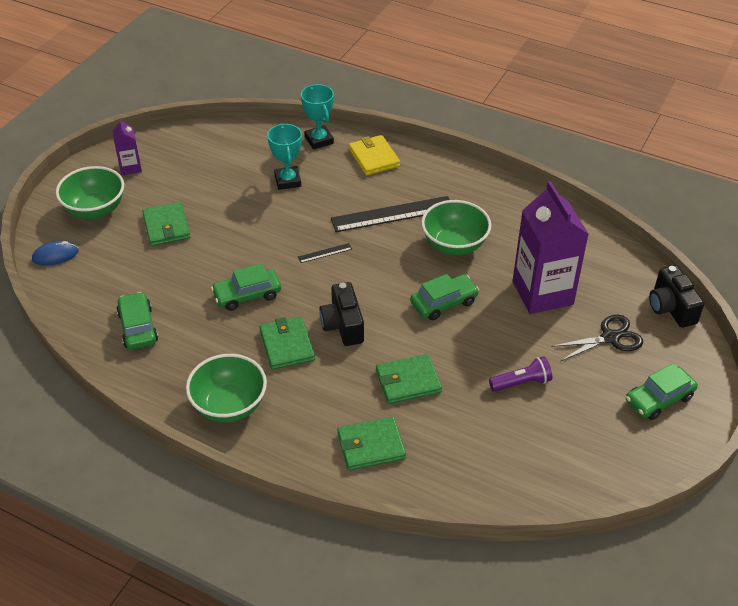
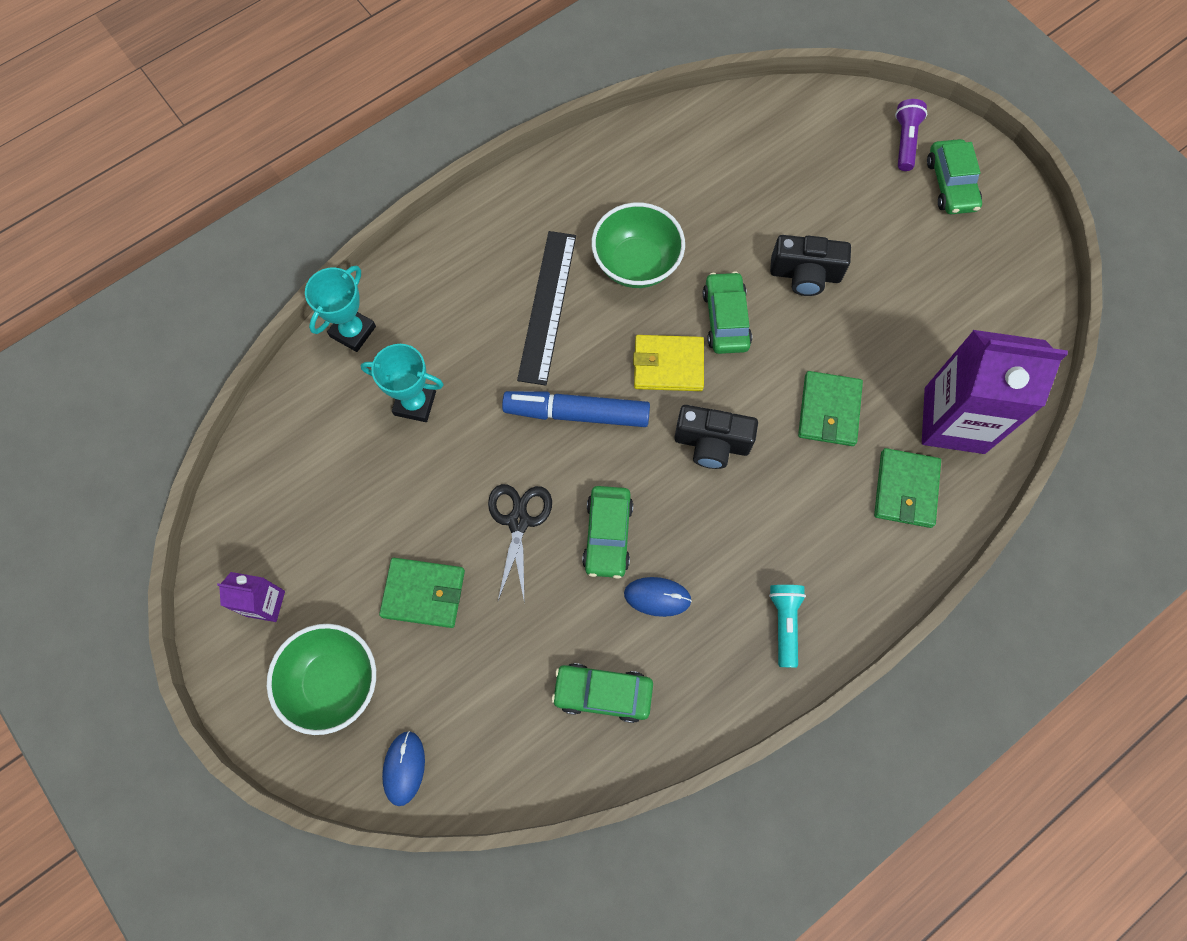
camera: 65 degrees left, 25 degrees up
(216, 333) = (657, 597): none -> blue mouse
(229, 405) = (784, 623): green bowl -> turquoise flashlight
(287, 345) = (716, 520): green wallet -> none
(319, 140) = (353, 331): turquoise trophy -> turquoise trophy turned 60 degrees counterclockwise
(324, 253) = (577, 413): black ruler -> blue marker
(374, 158) = (428, 281): yellow wallet -> yellow wallet (668, 365)
(521, 383) = (878, 298): purple flashlight -> purple flashlight (905, 141)
(542, 293) = (757, 212): purple carton -> purple carton (954, 420)
(610, 337) = (851, 183): black scissors -> black scissors (518, 521)
(671, 308) = (834, 105): black camera -> black camera (805, 274)

